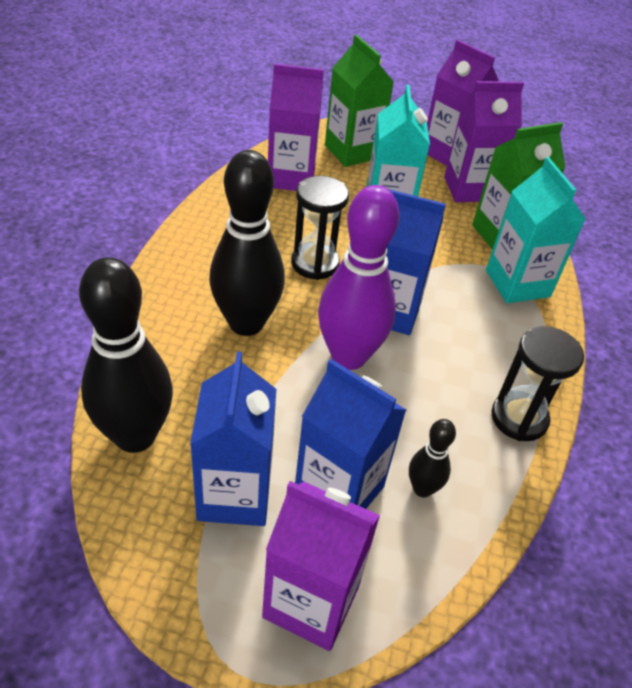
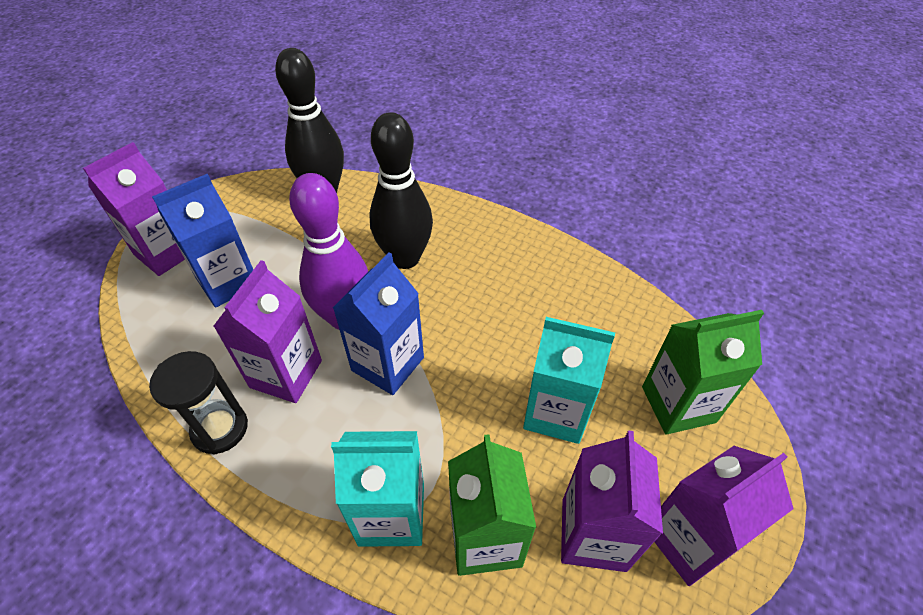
camera: 110 degrees right, 5 degrees up
(234, 494) = (256, 230): blue carton -> none
(291, 177) = (617, 328): purple carton -> purple carton (286, 374)
(315, 263) = (469, 319): black hourglass -> none
(422, 489) = (200, 331): black bowling pin -> none

